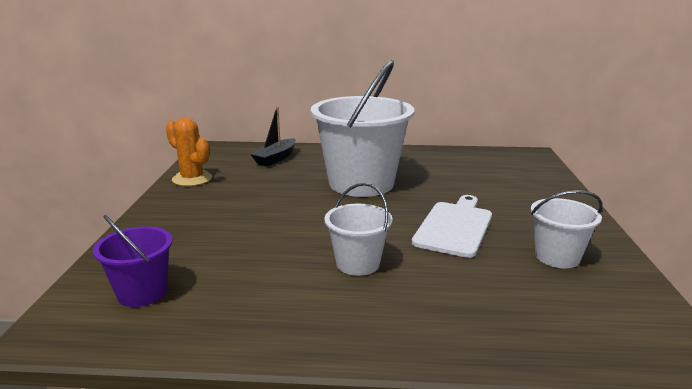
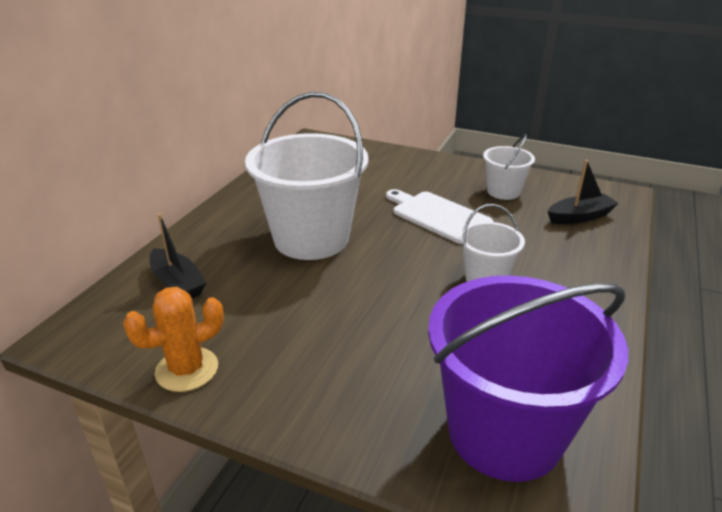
camera: 70 degrees left, 10 degrees up
(142, 292) = (505, 433): purple bucket -> purple bucket, size x2.02
(559, 317) = (579, 217): none -> black boat

